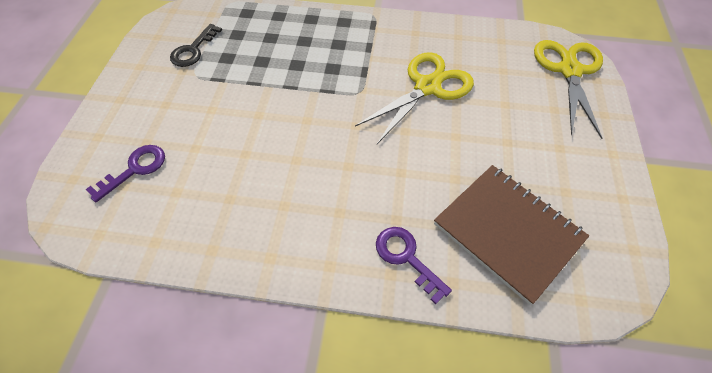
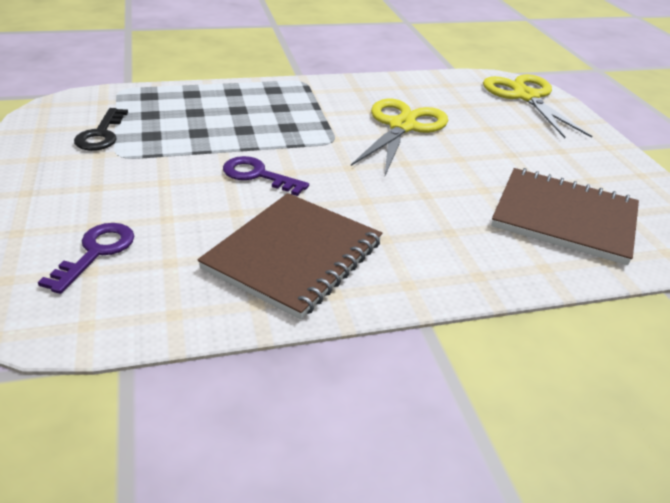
camera: 25 degrees left, 20 degrees down
(261, 210) = (293, 255): none -> brown notebook
(406, 257) = (484, 259): purple key -> purple key (258, 175)

